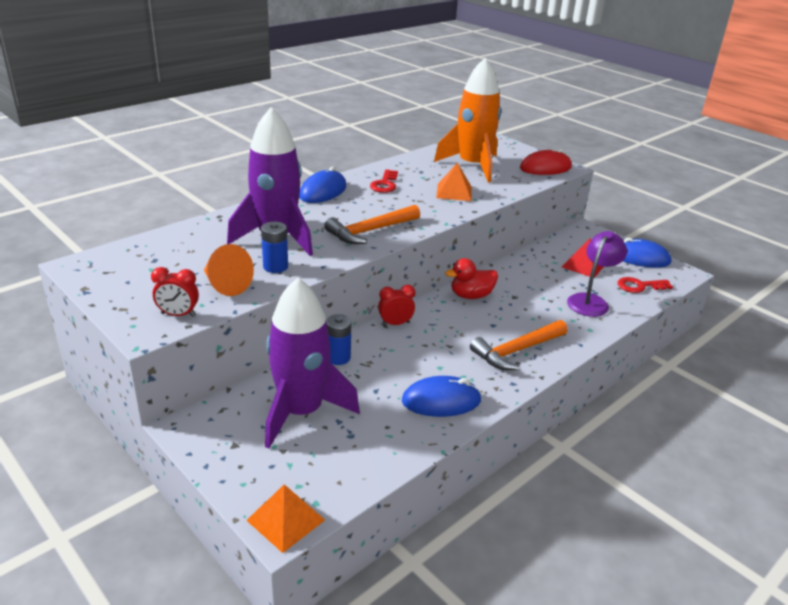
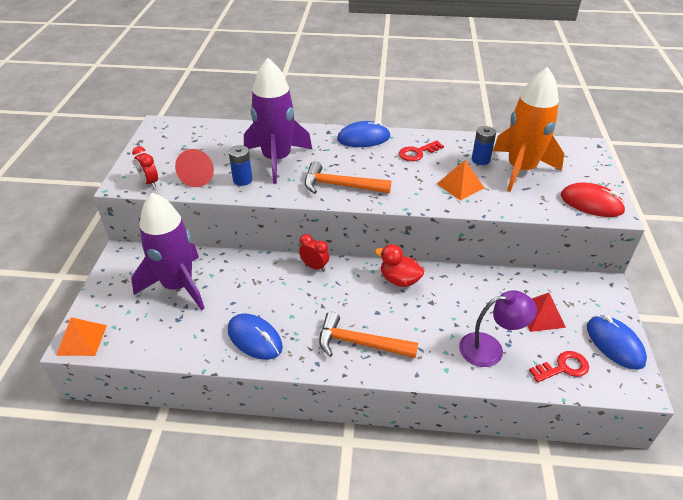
camera: 50 degrees right, 10 degrees up
(225, 285) = (199, 177): orange cone -> red cone
(338, 357) = (247, 266): blue battery -> blue battery (480, 160)
(639, 286) = (563, 367): red key -> red key turned 120 degrees clockwise

